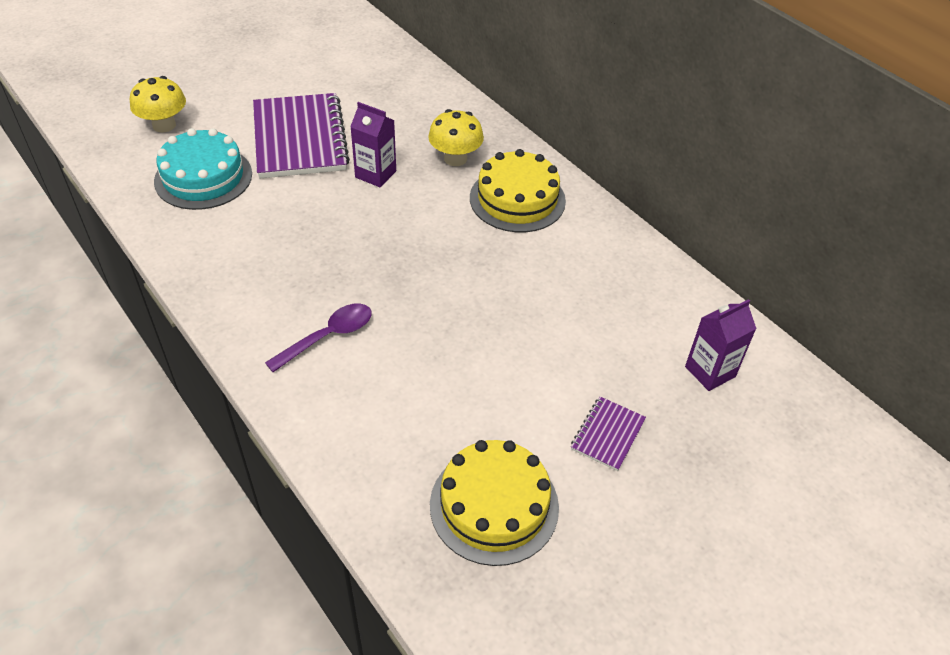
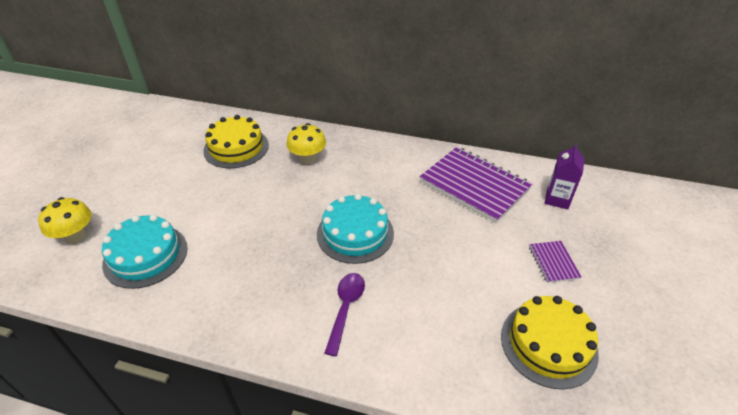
camera: 35 degrees left, 5 degrees down
(299, 139) = (193, 195): purple notebook -> purple notebook (474, 185)
(375, 174) = (268, 191): purple carton -> none
(417, 269) = (355, 233): none -> turquoise cake
(517, 199) = (367, 163): yellow cake -> yellow cake (236, 147)

